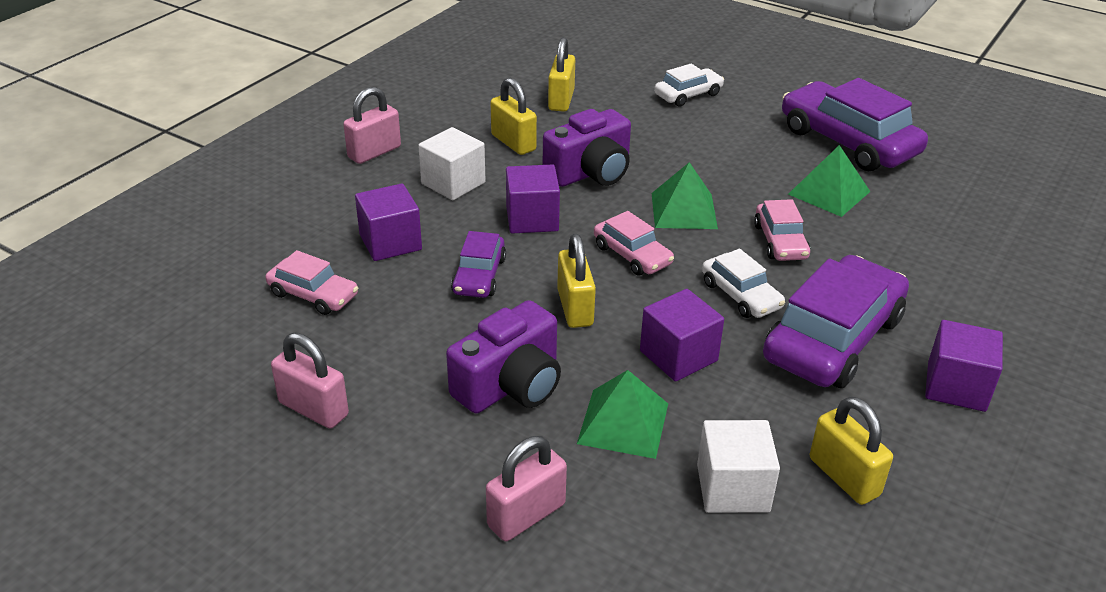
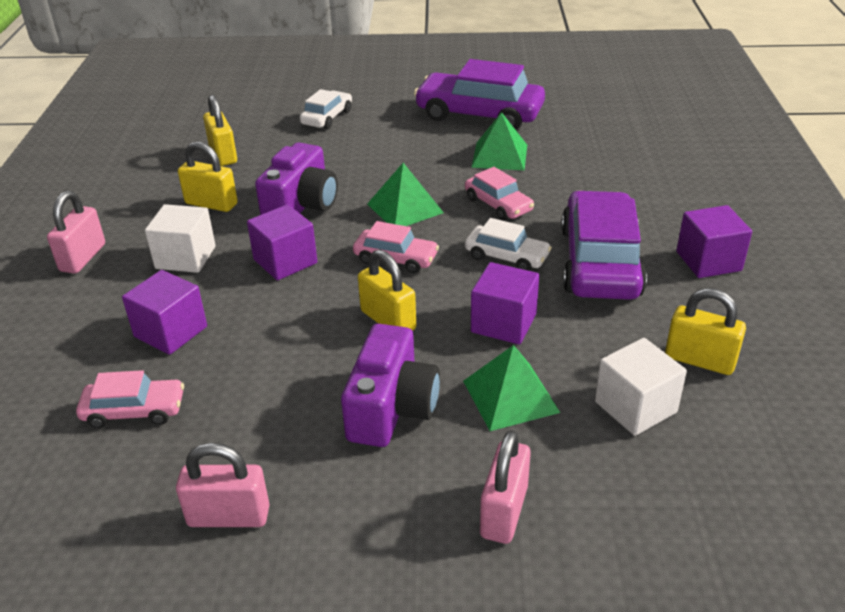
camera: 30 degrees left, 0 degrees up
(479, 276) = (281, 327): purple car -> none

